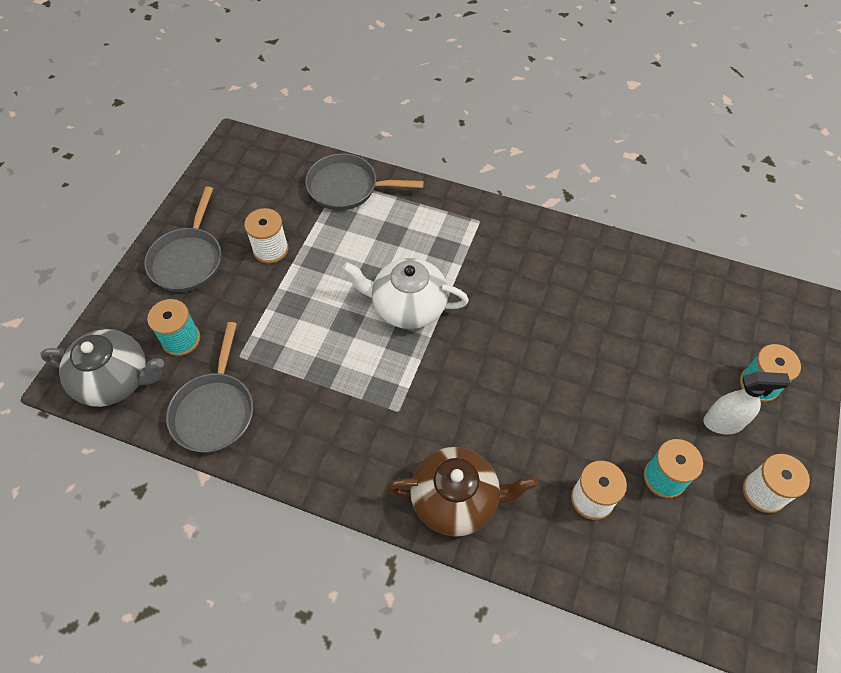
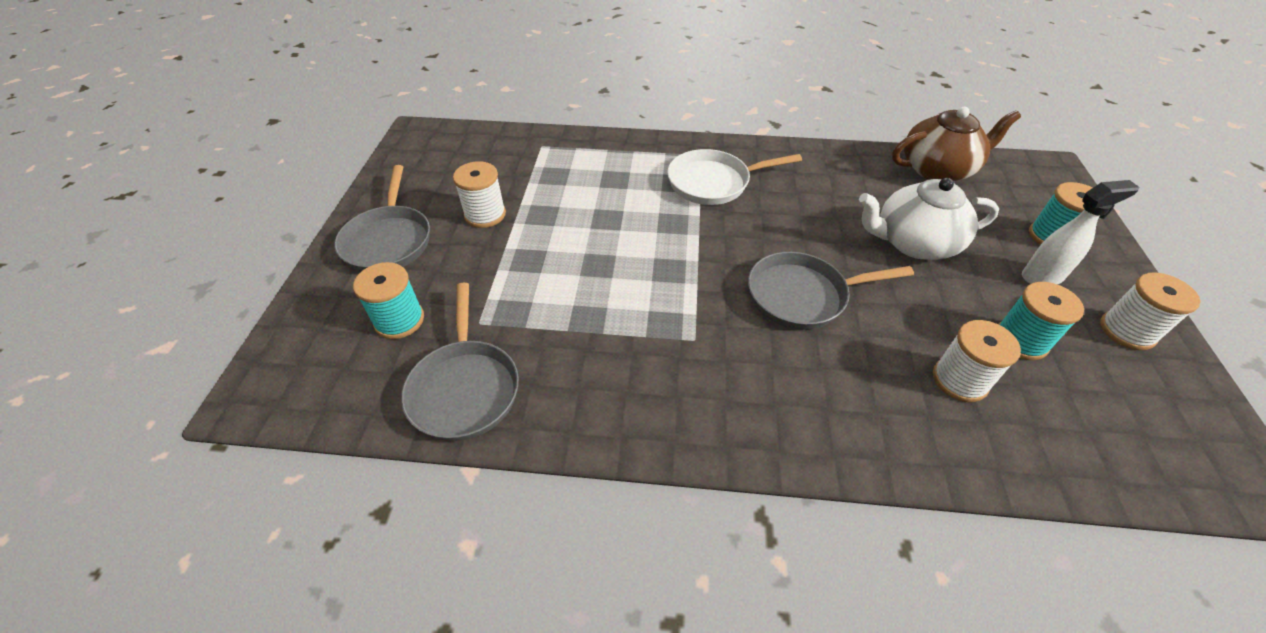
camera: 15 degrees left, 10 degrees down
(115, 379) = (319, 382): grey teapot -> none
(347, 187) = (552, 150): grey pan -> grey pan (802, 296)
(408, 306) = (660, 237): white teapot -> white teapot (914, 243)
(456, 499) = (808, 419): brown teapot -> brown teapot (937, 169)
(478, 256) = (713, 182): none -> white pan

